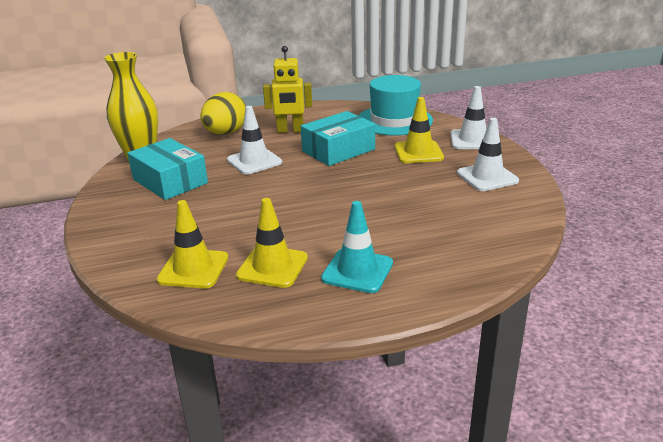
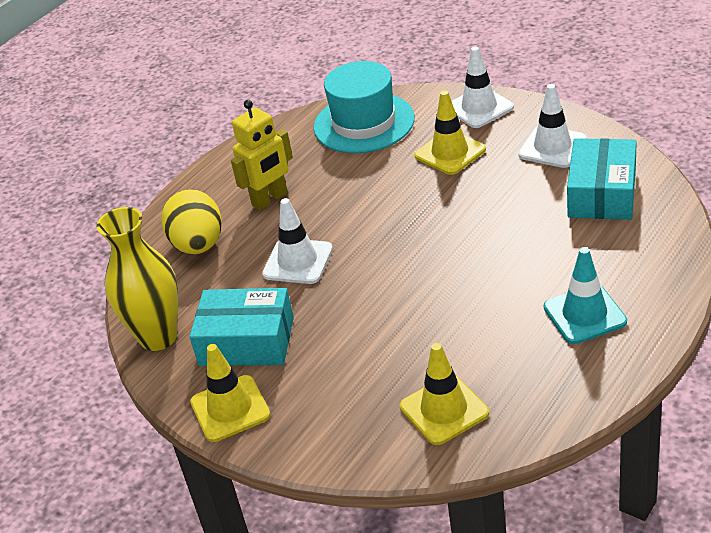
camera: 35 degrees left, 10 degrees up
(272, 267) = (510, 359): yellow traffic cone -> yellow traffic cone (230, 409)
(338, 150) = (365, 195): turquoise box -> turquoise box (602, 193)

